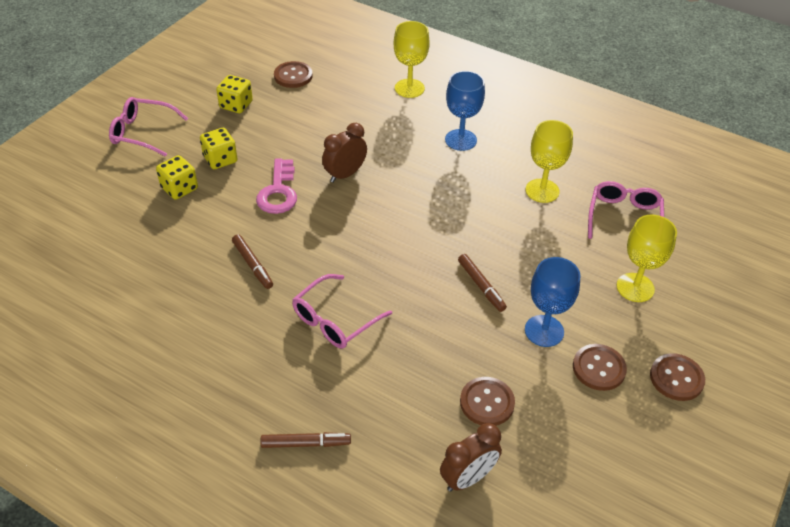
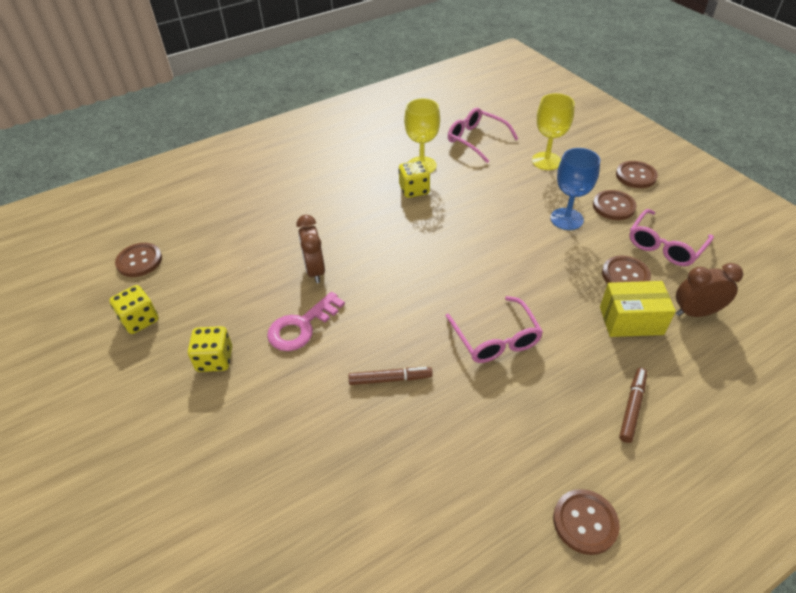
camera: 60 degrees left, 0 degrees up
(142, 132) = (104, 421): pink glasses -> pink glasses (665, 246)
(169, 433) = (585, 522): none -> brown button
(179, 188) = (231, 410): yellow dice -> yellow dice (414, 190)
(278, 192) = (301, 326): pink key -> pink key turned 105 degrees clockwise
(409, 88) = (237, 191): yellow goblet -> none
(421, 421) = (631, 320): none -> yellow box
(460, 140) = (330, 186): blue goblet -> none
(468, 478) = (695, 312): brown clock -> brown clock turned 90 degrees counterclockwise
(481, 286) = (503, 234): brown marker -> none

